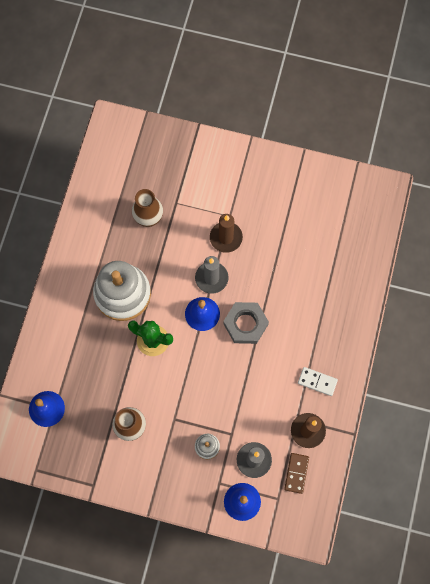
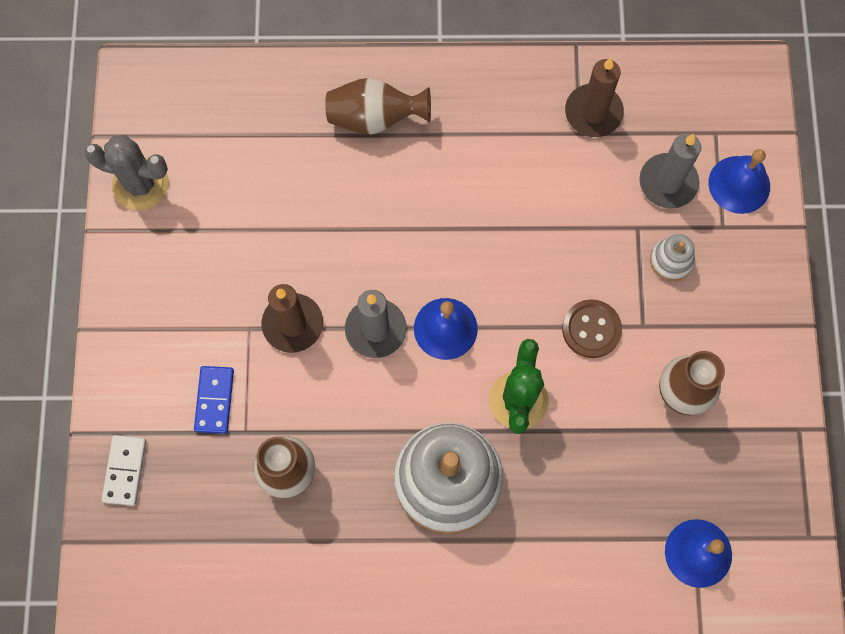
camera: 105 degrees left, 0 degrees up
(180, 390) = (591, 329): none -> brown button
(196, 192) = (215, 400): none -> blue domino
(245, 324) = (443, 251): grey nut -> none
(296, 473) = (666, 114): brown domino -> none
(317, 382) = (509, 116): white domino -> white domino (125, 470)
(323, 179) = (140, 184): none -> grey cactus
(333, 307) = (374, 118): none -> brown vase

